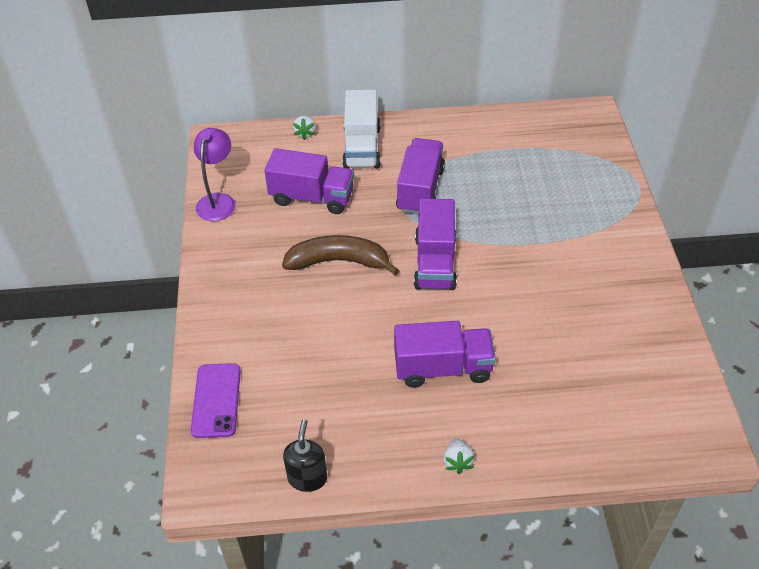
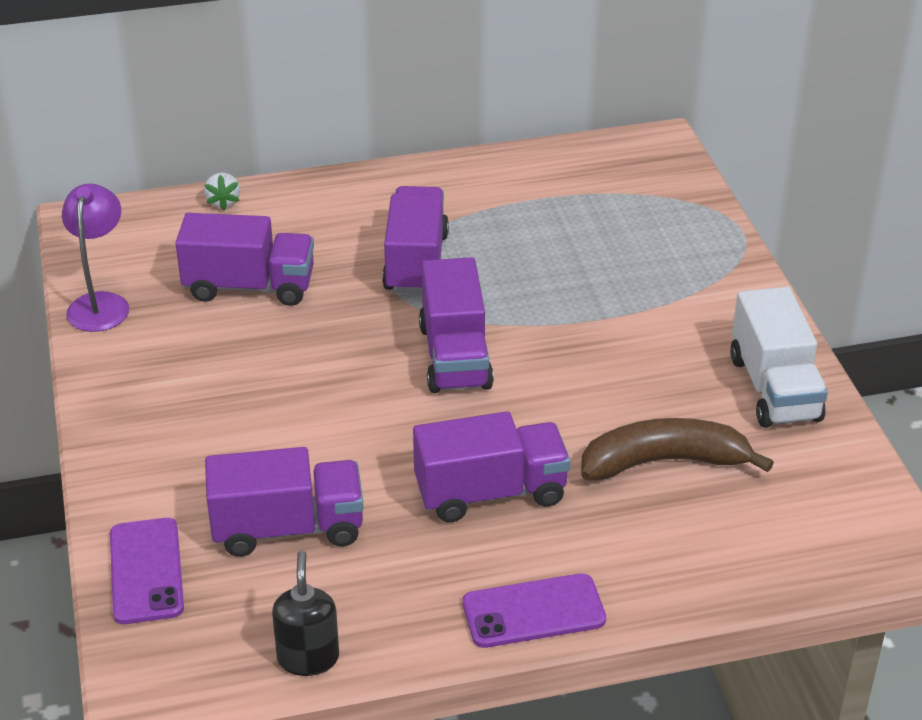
camera: 10 degrees left, 10 degrees down
(309, 379) = (288, 528): none -> purple truck
(338, 261) = (306, 368): brown banana -> brown banana (664, 462)
(362, 147) = (316, 214): white truck -> white truck (774, 388)
(457, 461) = (533, 611): white strawberry -> purple phone

